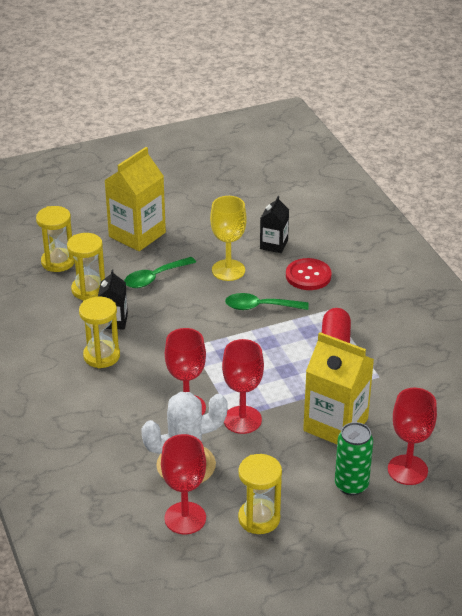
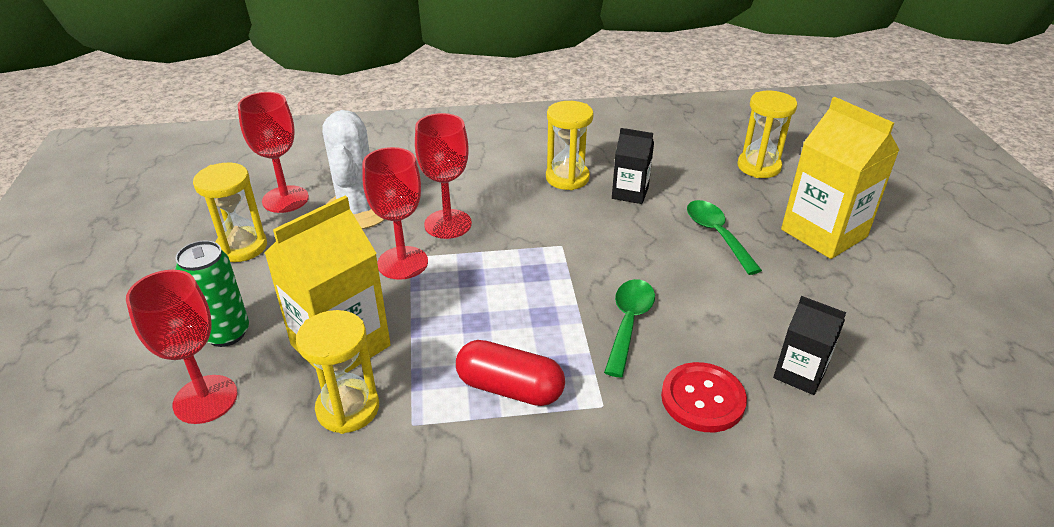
camera: 105 degrees right, 0 degrees up
(88, 290) = (697, 182): yellow hourglass -> yellow hourglass (348, 408)
(228, 270) = (728, 306): yellow goblet -> none

